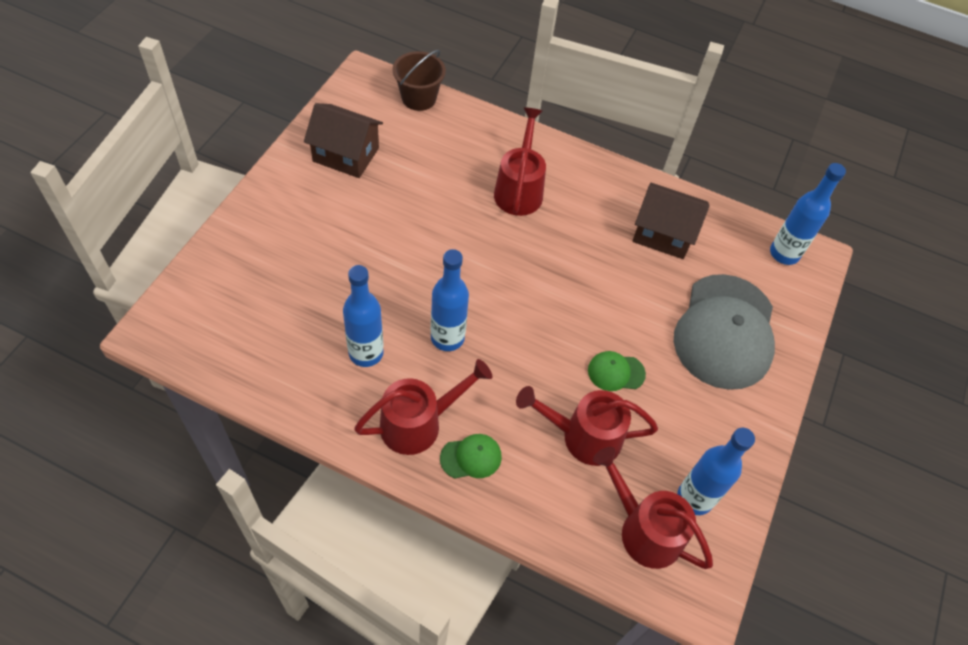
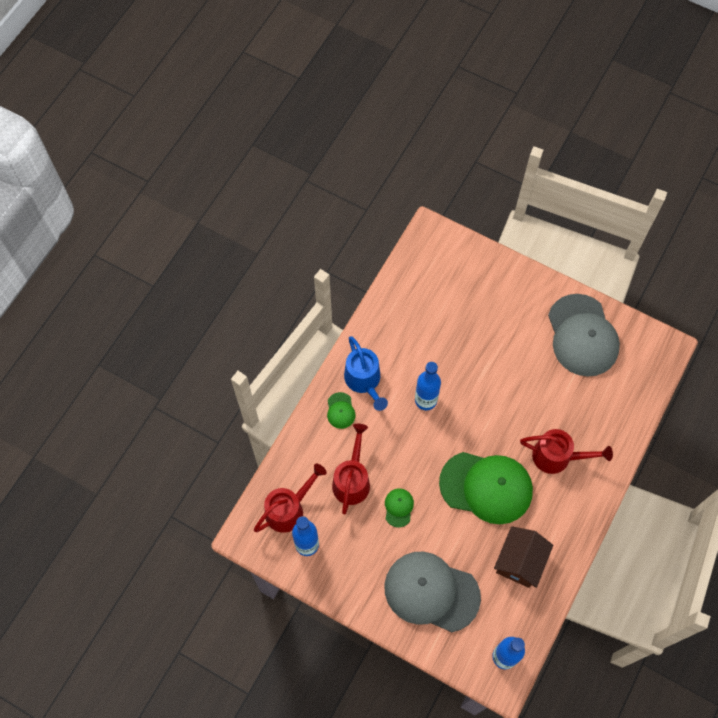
camera: 100 degrees right, 10 degrees up
(346, 155) = (582, 335): brown house -> grey cap
(366, 353) = (414, 350): blue bottle -> none
(419, 98) = (646, 387): brown bucket -> none
(419, 423) = (364, 381): red watering can -> blue watering can
(570, 266) = (486, 487): none -> green cap

